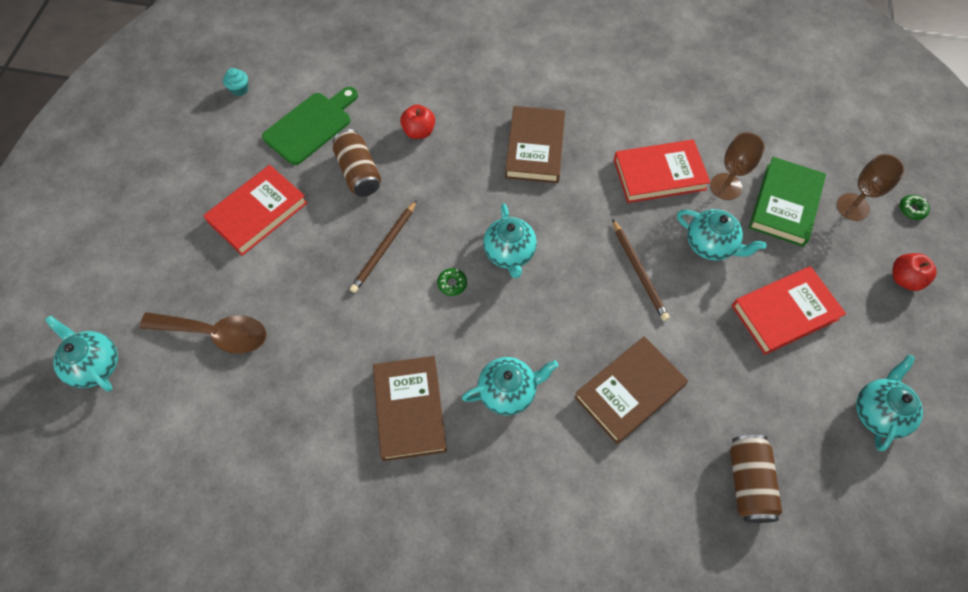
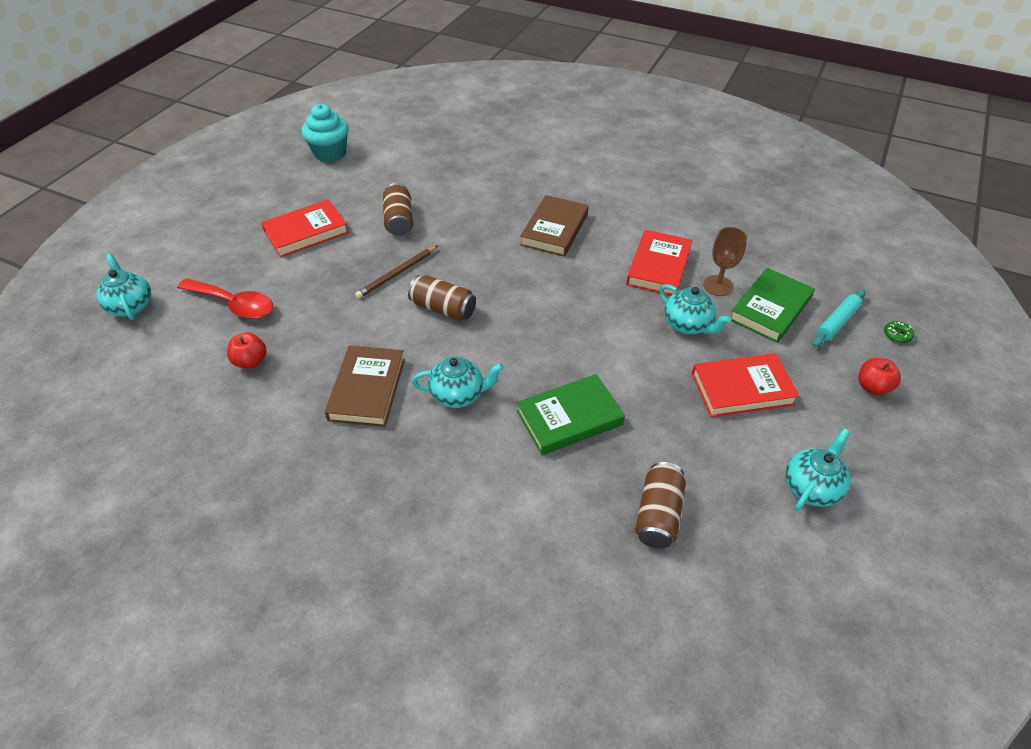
camera: 15 degrees right, 15 degrees down
(216, 334) = (234, 304): brown spoon -> red spoon
(240, 89) = (330, 153): turquoise cupcake -> turquoise cupcake, size x2.25
(310, 126) = (374, 184): green cutting board -> none
(419, 131) = (460, 202): red apple -> red apple (251, 361)
(452, 284) = (443, 308): green donut -> brown can
(509, 254) = (502, 297): turquoise teapot -> none
(629, 391) = (569, 418): brown book -> green book
(639, 271) = (613, 331): brown pencil -> none
(659, 174) = (658, 267): red book -> red book turned 75 degrees counterclockwise
(853, 207) = (837, 322): brown goblet -> turquoise rolling pin

